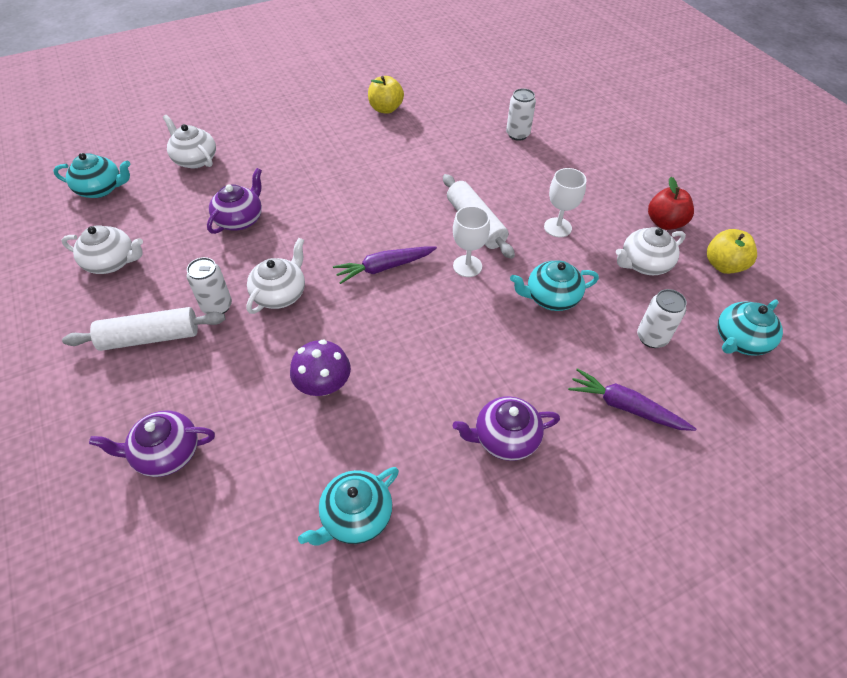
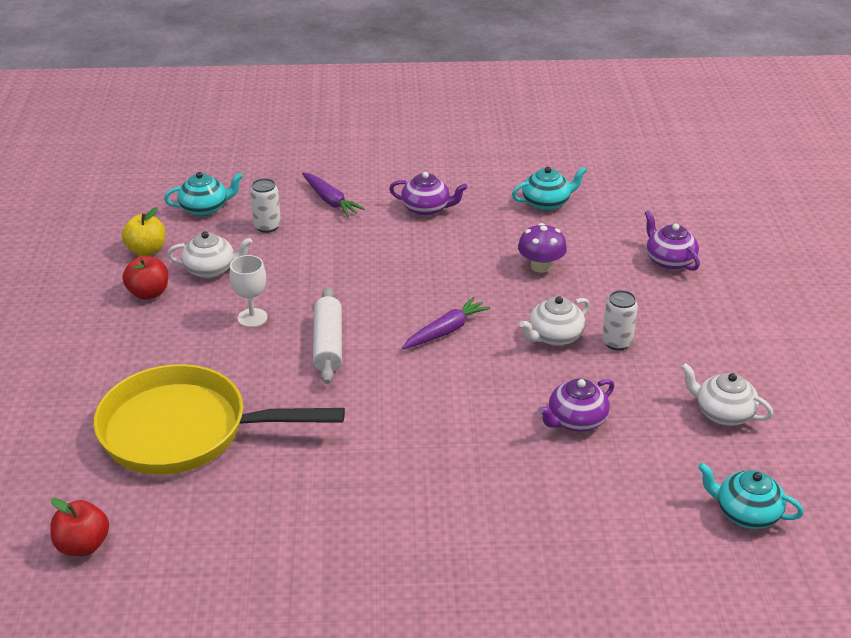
camera: 155 degrees left, 15 degrees down
(150, 337) = (681, 334): white rolling pin -> none
(166, 453) = (669, 260): purple teapot -> purple teapot turned 135 degrees counterclockwise
(195, 159) = (618, 523): white teapot -> none
(384, 268) = (446, 331): purple carrot -> purple carrot turned 45 degrees counterclockwise
(386, 109) = (319, 528): yellow apple -> none
(467, 266) = (367, 311): white goblet -> none
(508, 70) = (83, 545): none -> red apple
(517, 134) = (184, 430): white can -> yellow pan
(551, 297) = (317, 269): turquoise teapot -> none

